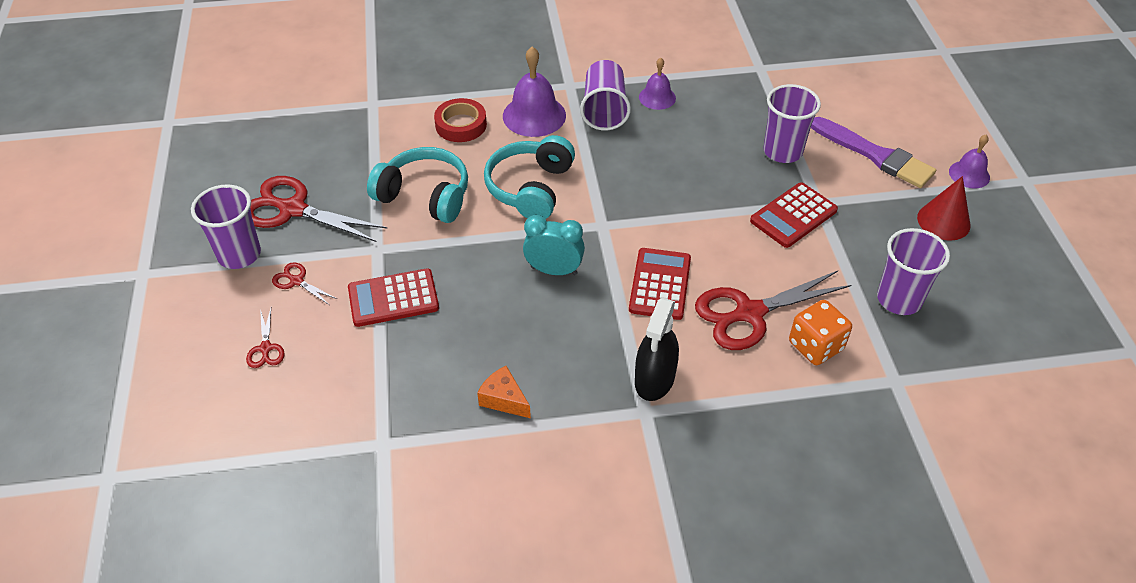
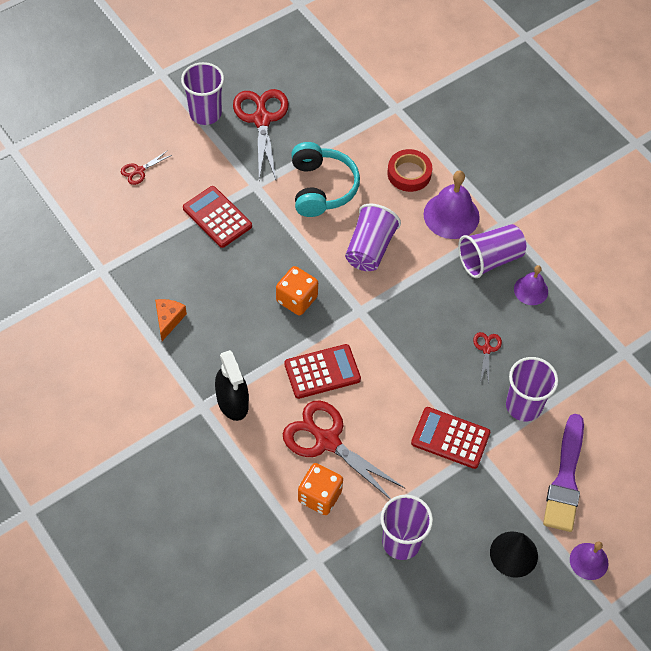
camera: 60 degrees right, 10 degrees up
(296, 281) = (201, 156): red scissors -> red scissors (486, 349)
(530, 188) = (370, 249): turquoise headphones -> purple cup
(554, 270) = (296, 299): turquoise clock -> orange dice
(654, 379) = (232, 402): black spray bottle -> black spray bottle turned 105 degrees counterclockwise
(943, 221) = (513, 554): red cone -> black cone

